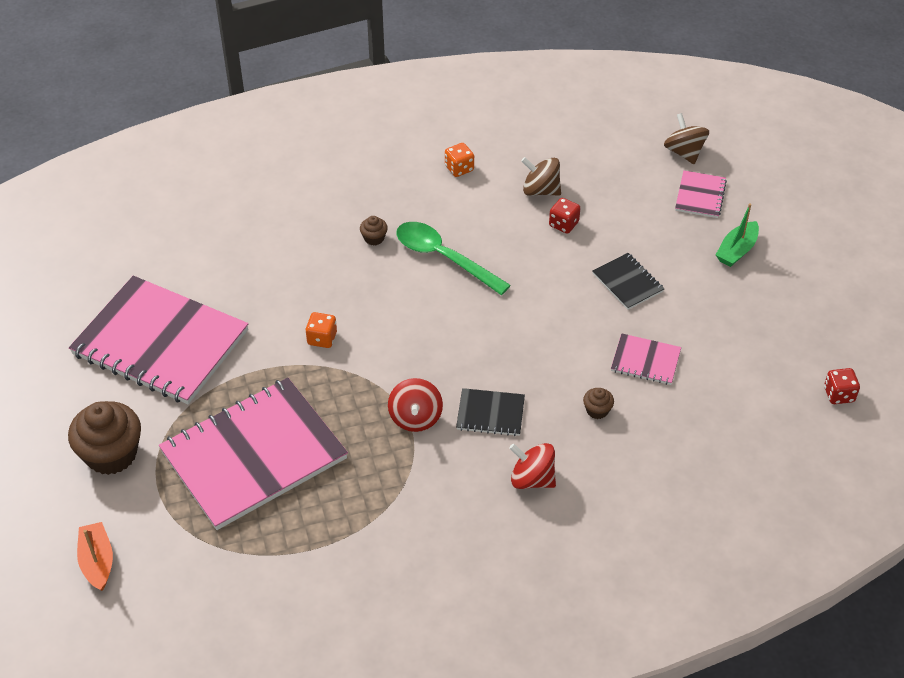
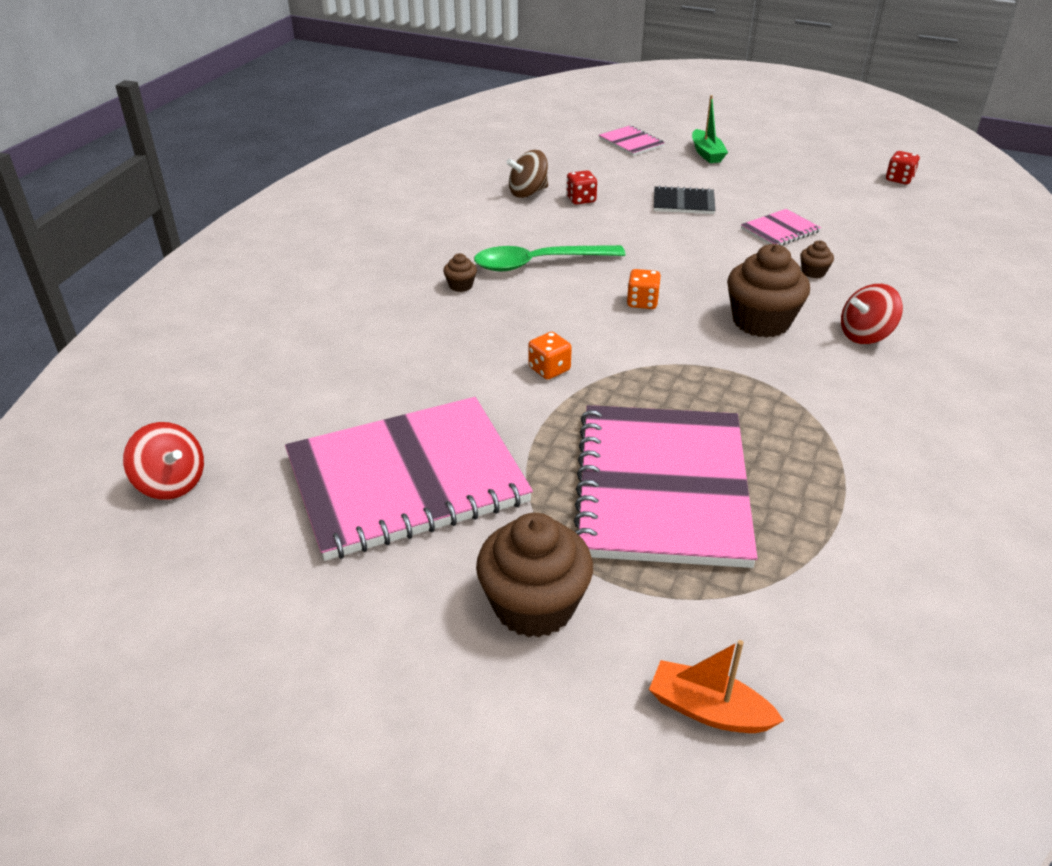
camera: 50 degrees left, 10 degrees down
(415, 418) = (721, 362): red spinning top -> red spinning top (171, 483)
(459, 168) = (444, 213): orange dice -> orange dice (642, 302)
(490, 413) = (761, 322): black notebook -> brown cupcake
(684, 152) = (577, 130): brown spinning top -> none

